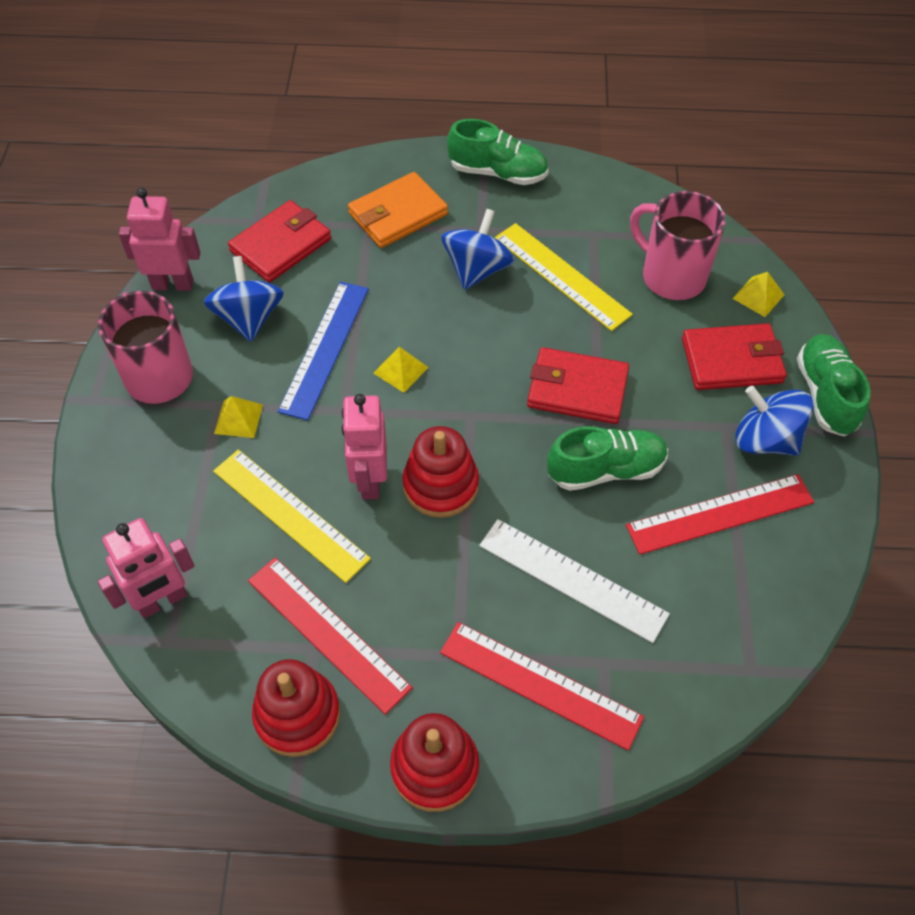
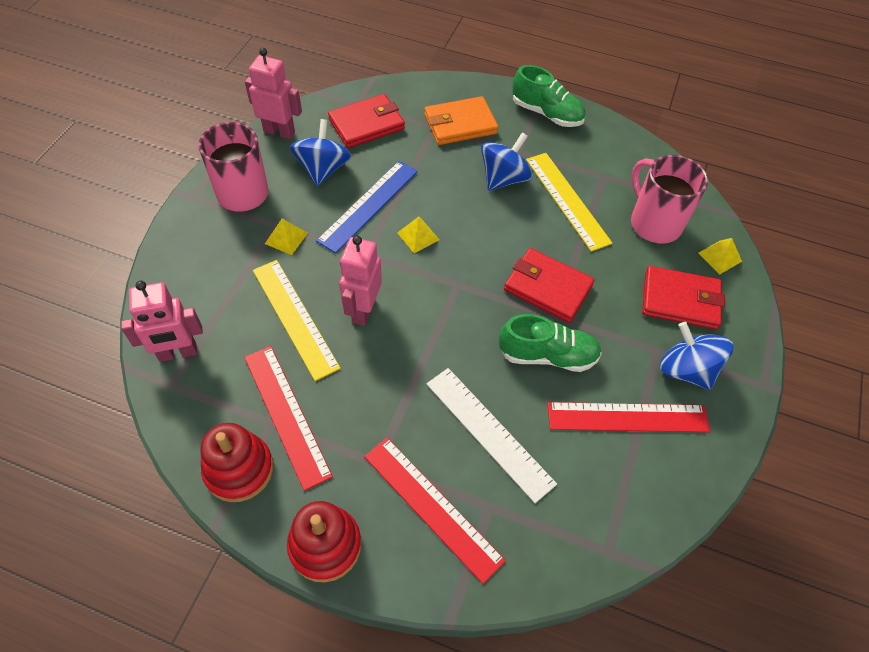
camera: 15 degrees right, 0 degrees up
(440, 485) = (414, 329): red stacking toy -> none
(825, 394) = (749, 348): green shoe -> none

